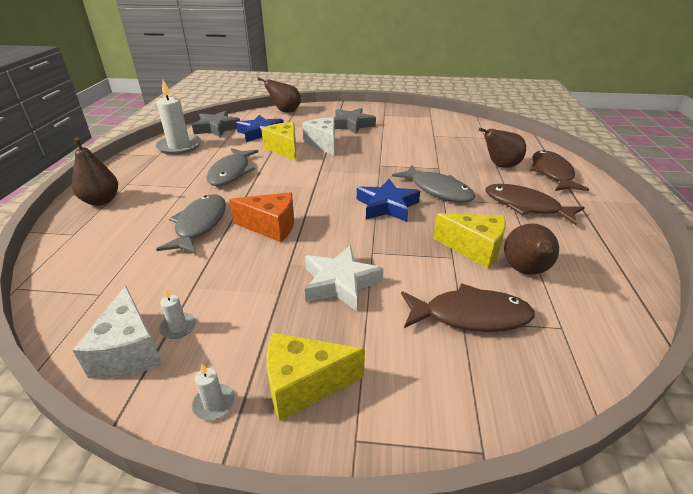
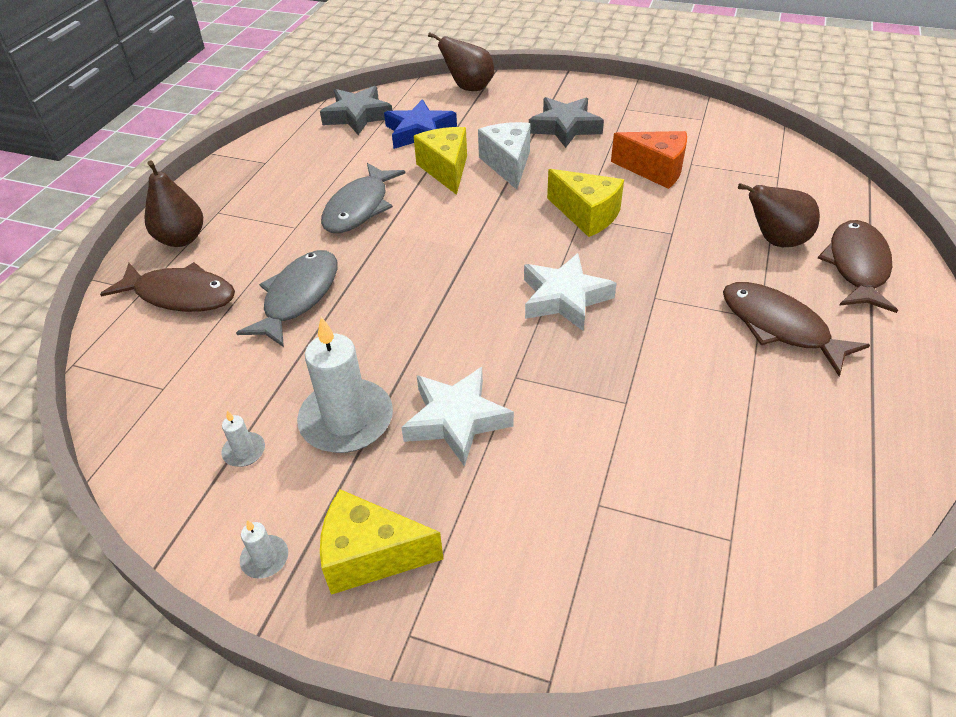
camera: 15 degrees right, 10 degrees up
(129, 351) = (185, 474): white cheese -> none
(179, 146) = (297, 148): white candle -> white candle (346, 420)
(271, 227) = (390, 314): orange cheese -> orange cheese (655, 170)
(387, 206) = (564, 298): blue star -> white star
(437, 190) = (652, 278): grey fish -> none
(470, 316) = (612, 499): brown fish -> brown fish (180, 295)
(474, 249) = (663, 393): yellow cheese -> yellow cheese (587, 215)
(525, 271) = (723, 442): brown pear -> none

